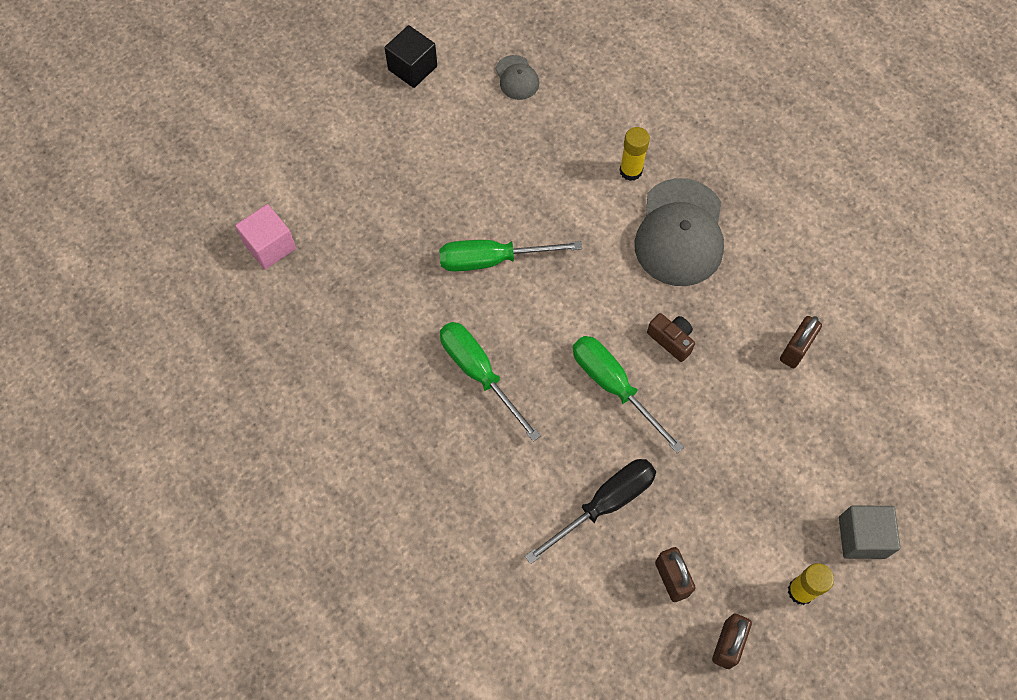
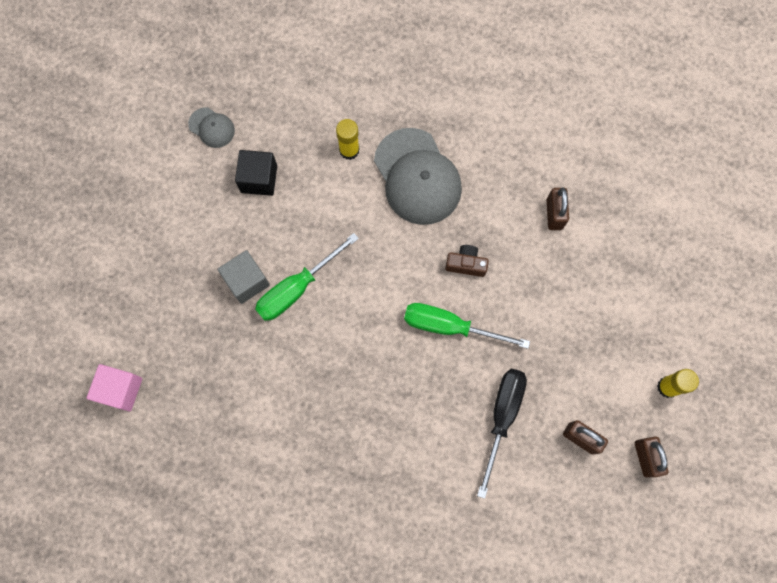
camera: 35 degrees left, 10 degrees up
(412, 68) = (124, 170): black cube -> black cube (259, 179)
(479, 373) = (349, 382): green screwdriver -> none
(862, 537) = (682, 321): grey cube -> grey cube (247, 281)

